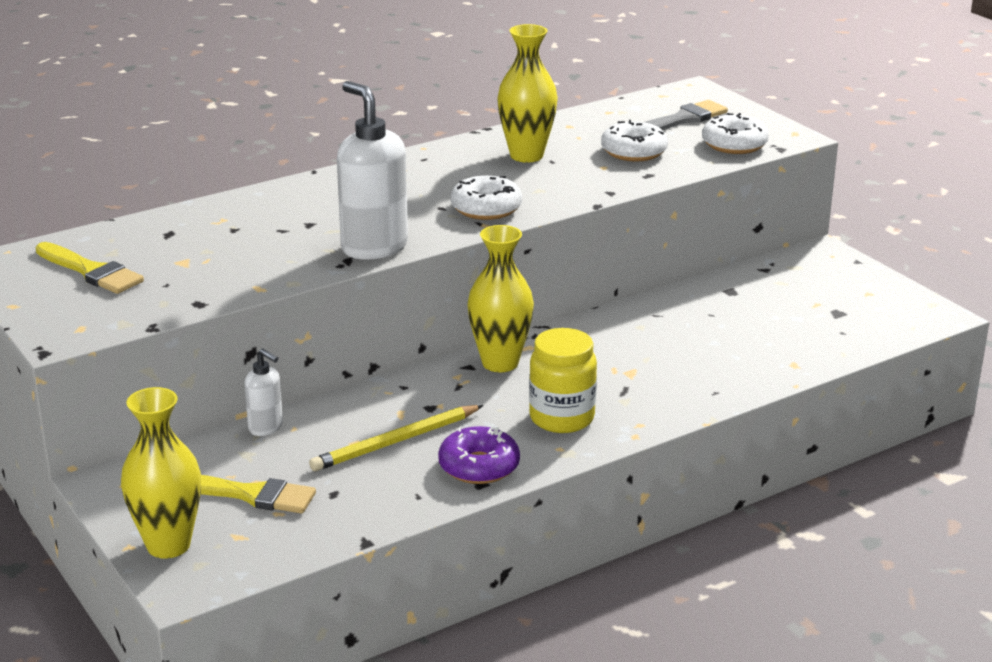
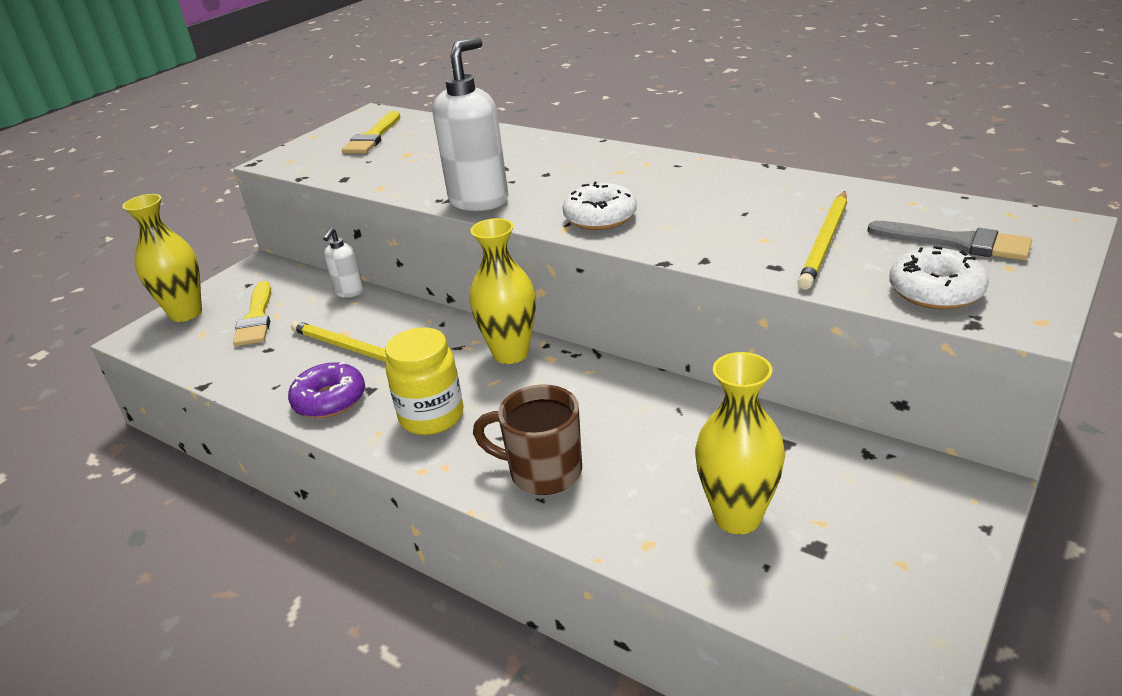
camera: 70 degrees right, 5 degrees up
(526, 155) = (740, 199): yellow vase -> yellow vase (737, 517)
(634, 152) = (825, 242): white donut -> yellow pencil
(684, 384) = (542, 472): none -> brown mug

